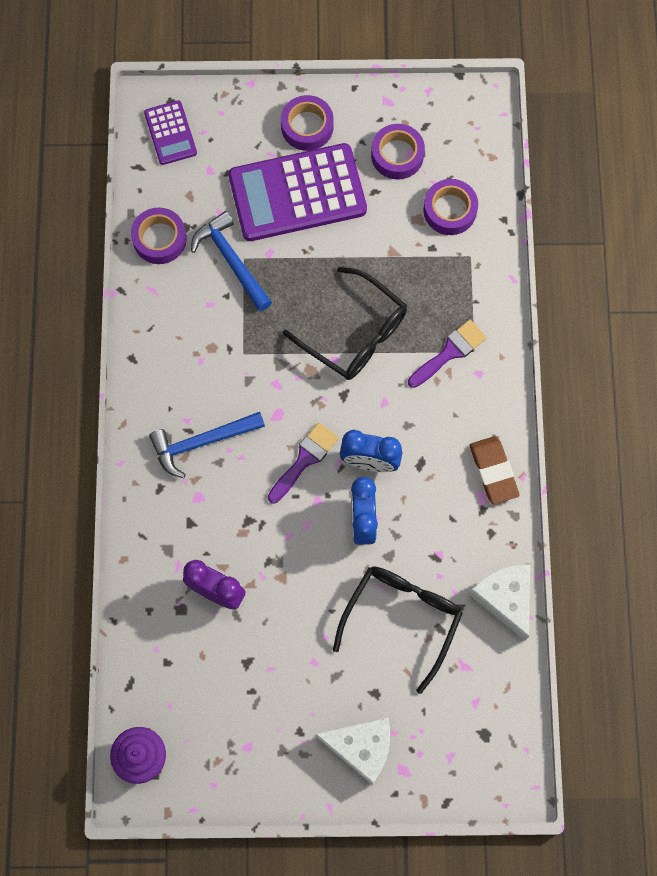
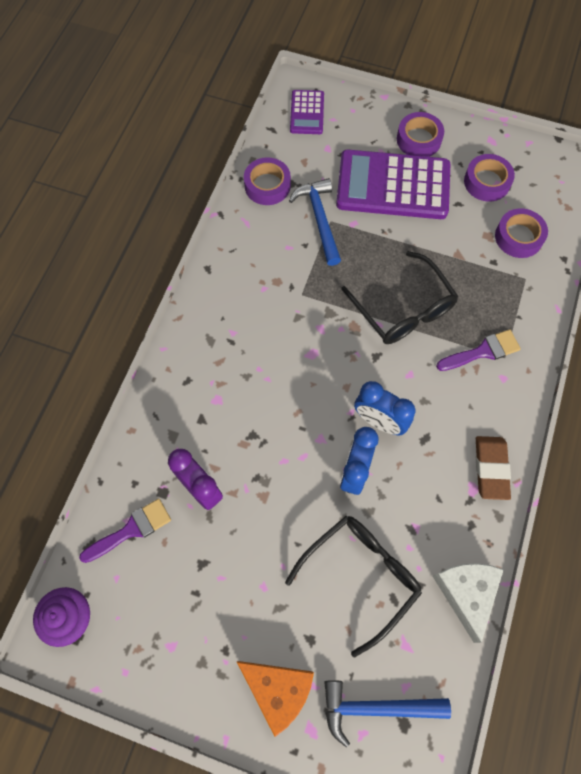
camera: 20 degrees right, 5 degrees down
(202, 442) = (238, 355): blue hammer -> blue hammer (376, 708)
(305, 459) = (322, 399): purple brush -> purple brush (131, 530)
(361, 748) = (278, 690): white cheese -> orange cheese

